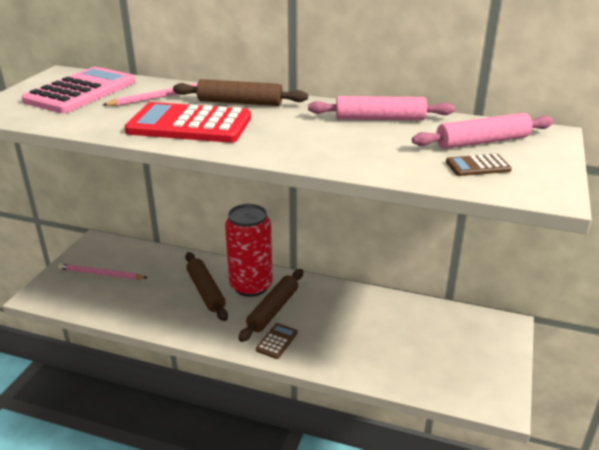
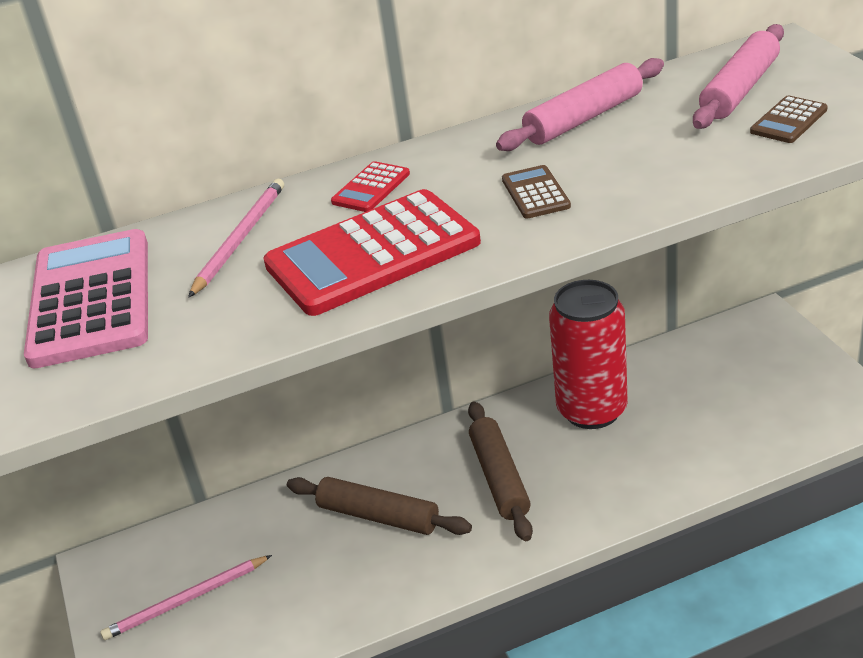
camera: 35 degrees left, 5 degrees up
(240, 102) = (371, 188): brown rolling pin -> red calculator
(251, 286) = (428, 468): red can -> red can (592, 410)
(277, 341) = (559, 511): brown calculator -> brown calculator (535, 193)

